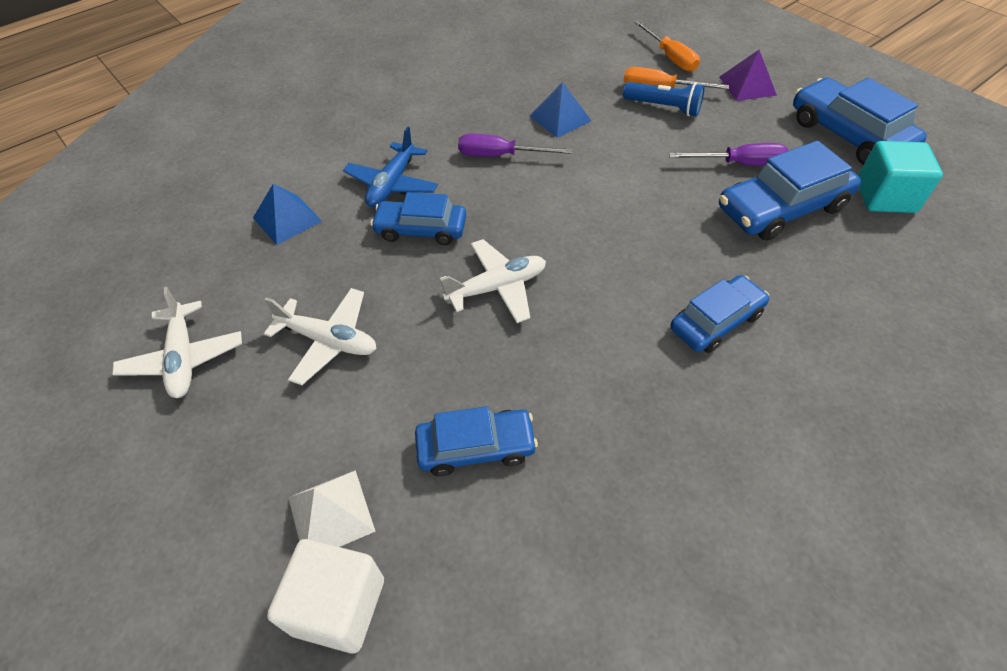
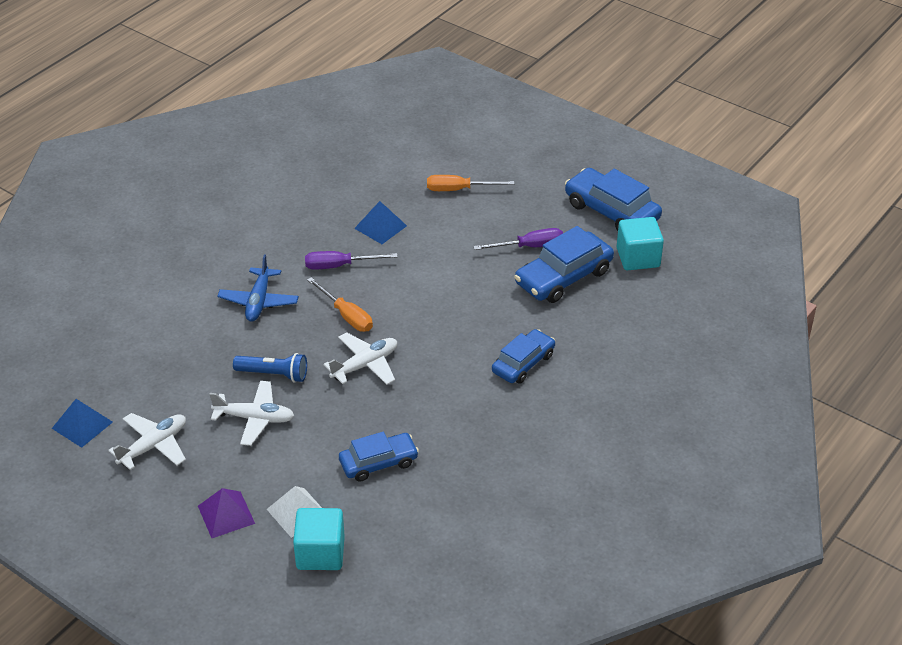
camera: 15 degrees left, 10 degrees down
(183, 358) = (153, 446): white plane -> white plane turned 105 degrees counterclockwise
(287, 219) = (184, 340): blue pyramid -> blue pyramid (82, 425)
(338, 606) = (320, 553): white cube -> turquoise cube
(421, 229) = (294, 333): blue car -> none
(664, 107) = (464, 206): blue flashlight -> blue flashlight (274, 374)
(670, 57) = (463, 158): orange screwdriver -> orange screwdriver (346, 316)
(747, 86) = (530, 177): purple pyramid -> purple pyramid (226, 514)

